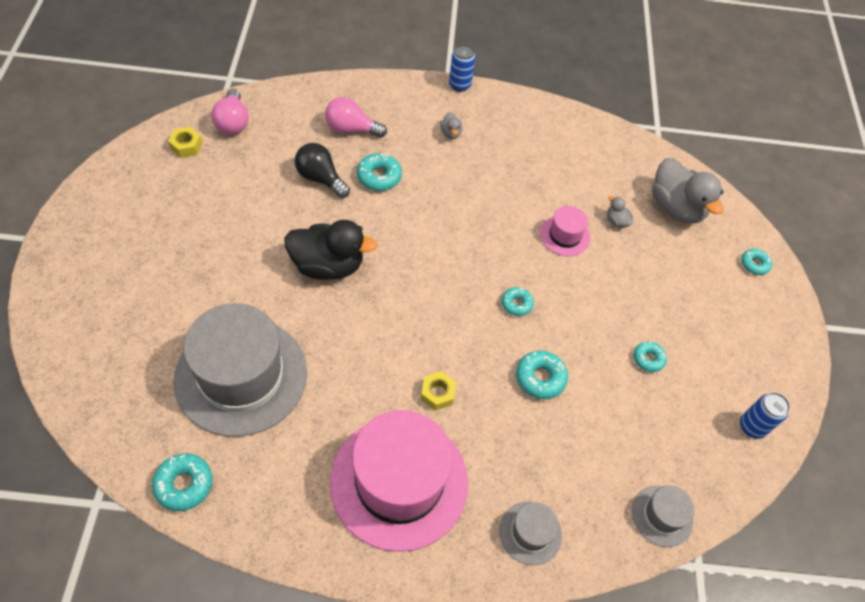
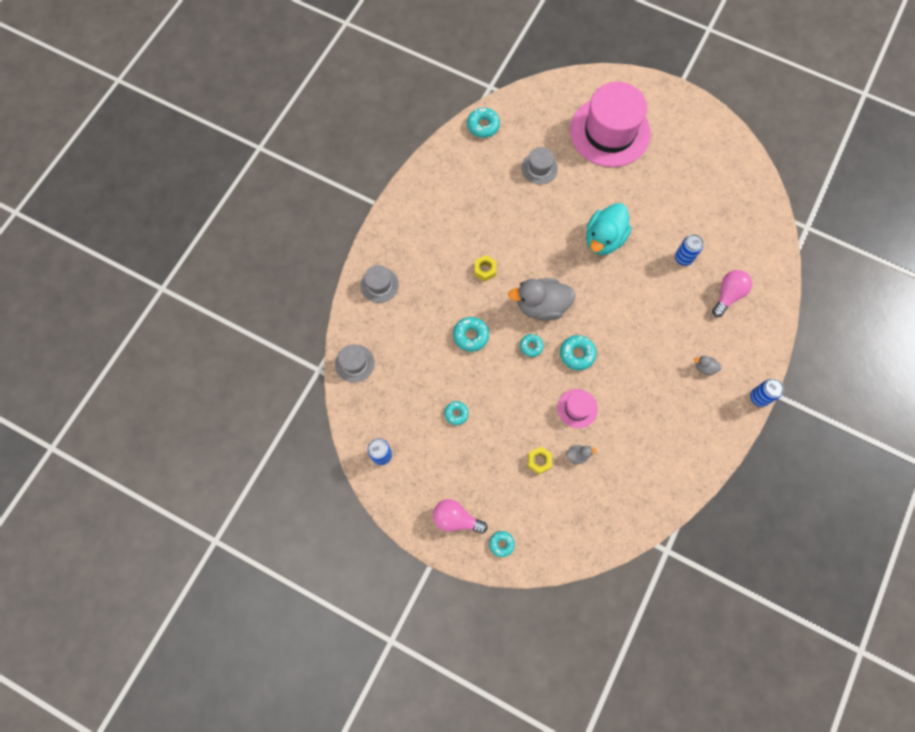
camera: 120 degrees right, 15 degrees up
(186, 146) = (739, 181): yellow nut -> yellow nut (539, 461)
(233, 122) = (756, 216): pink light bulb -> pink light bulb (456, 519)
(241, 376) = (539, 168): grey hat -> grey hat, size x0.45
(320, 178) = (683, 258): black light bulb -> blue can
(328, 266) = (604, 239): black duck -> turquoise duck
(379, 176) = (674, 298): turquoise donut -> turquoise donut (577, 354)
(399, 481) = (439, 228): pink hat -> pink hat (609, 132)
(676, 208) = (575, 512): grey duck -> grey duck (541, 306)

